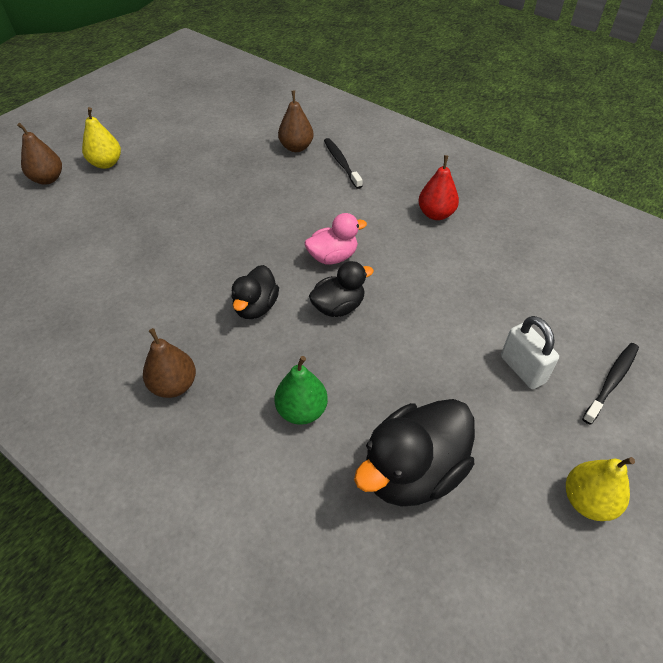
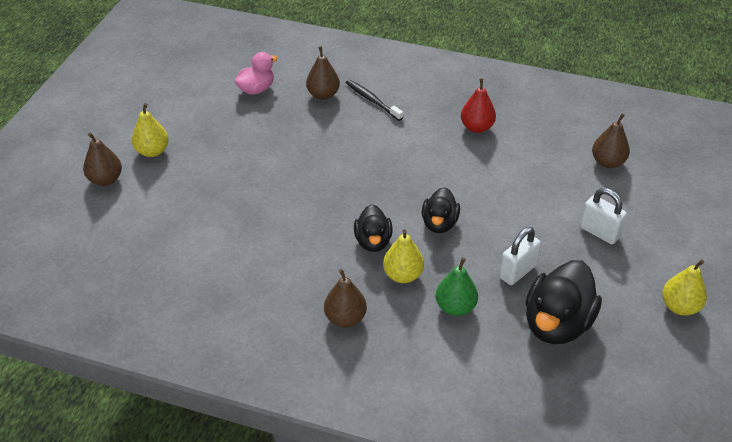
camera: 20 degrees left, 5 degrees down
(265, 354) = (403, 275): none -> yellow pear
(333, 257) = (412, 184): pink duck -> pink duck (256, 89)
(338, 307) = (439, 223): black duck -> black duck turned 150 degrees clockwise
(397, 389) = (517, 272): none -> white padlock
(570, 288) = (607, 162): none -> brown pear
(611, 382) = (664, 224): black toothbrush -> none

